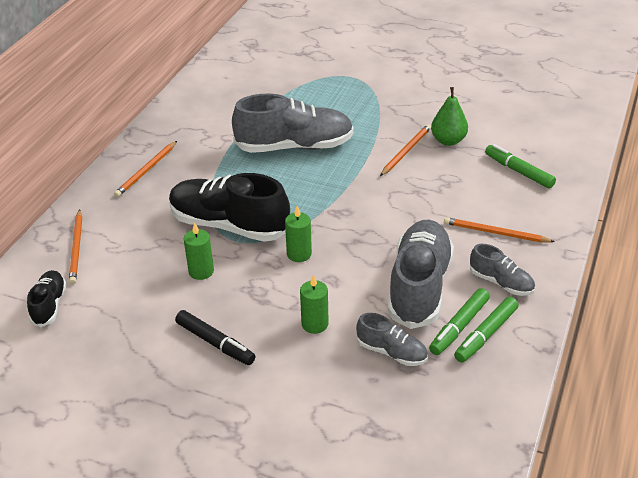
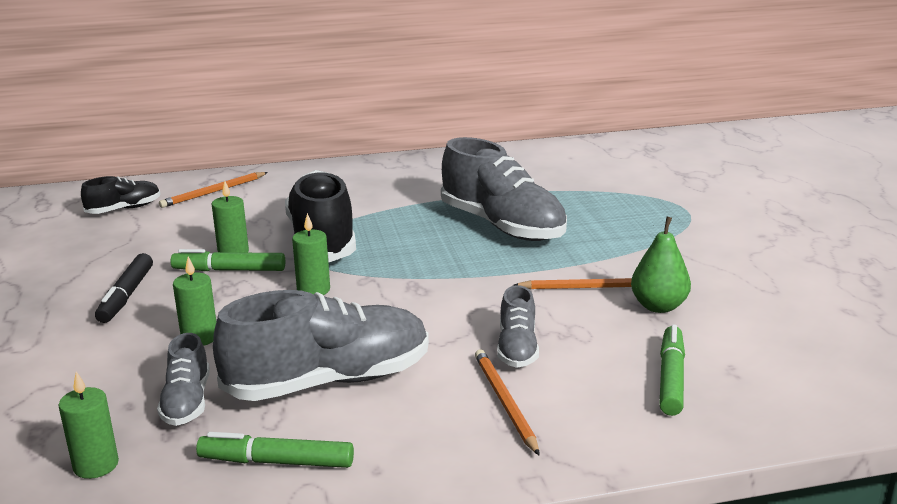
camera: 55 degrees right, 15 degrees down
(146, 171) = (362, 178): orange pencil -> none
(432, 410) = (96, 465): none -> green candle
(459, 327) = (275, 435): green marker -> green marker (229, 270)
(501, 283) = (399, 440): grey shoe -> grey shoe (517, 348)

